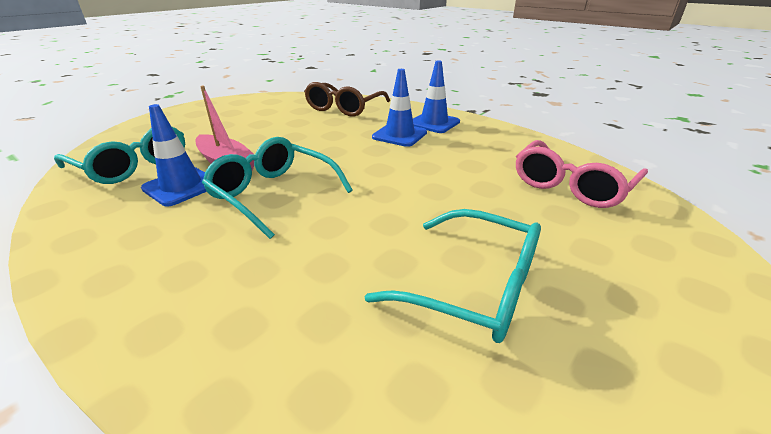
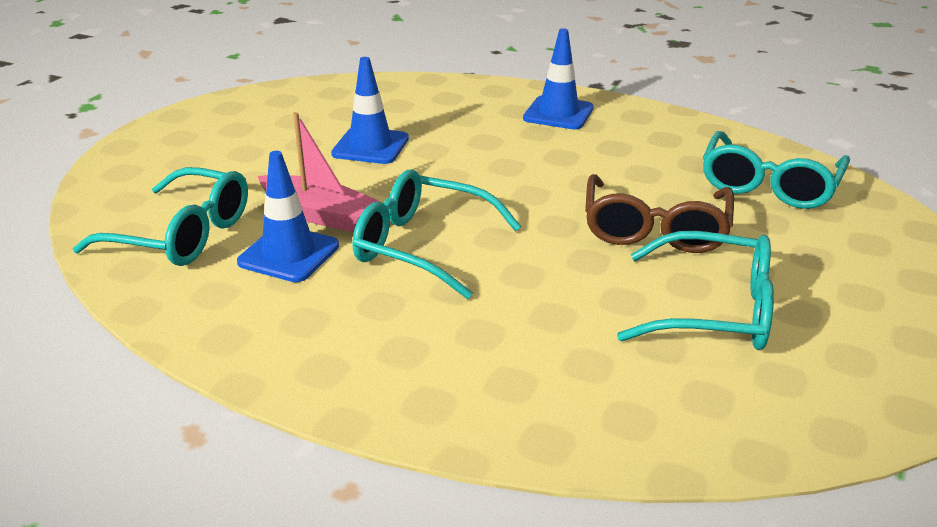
camera: 15 degrees left, 0 degrees up
(344, 108) = (410, 101): brown glasses -> brown glasses (655, 229)
(399, 135) = (523, 139): blue traffic cone -> blue traffic cone (370, 146)
(571, 185) = (769, 185): pink glasses -> turquoise glasses

